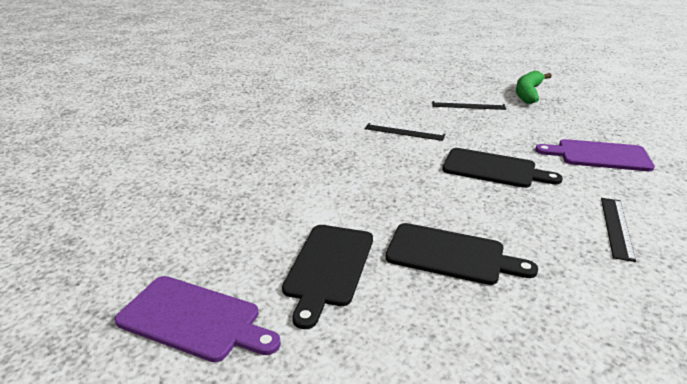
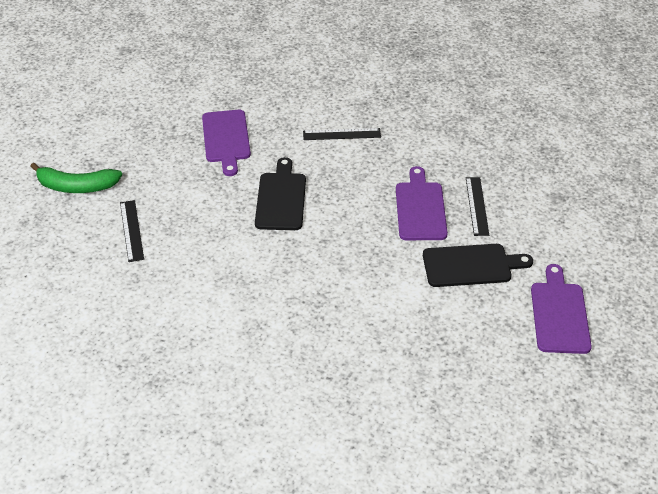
camera: 110 degrees left, 15 degrees up
(404, 132) = (225, 270): black ruler -> black ruler (477, 206)
(451, 255) = (420, 208): black cutting board -> purple cutting board

